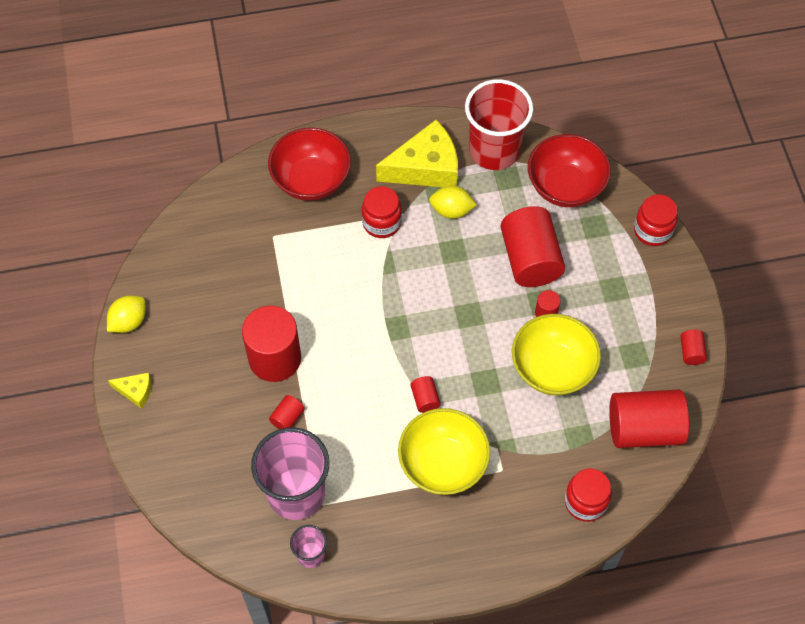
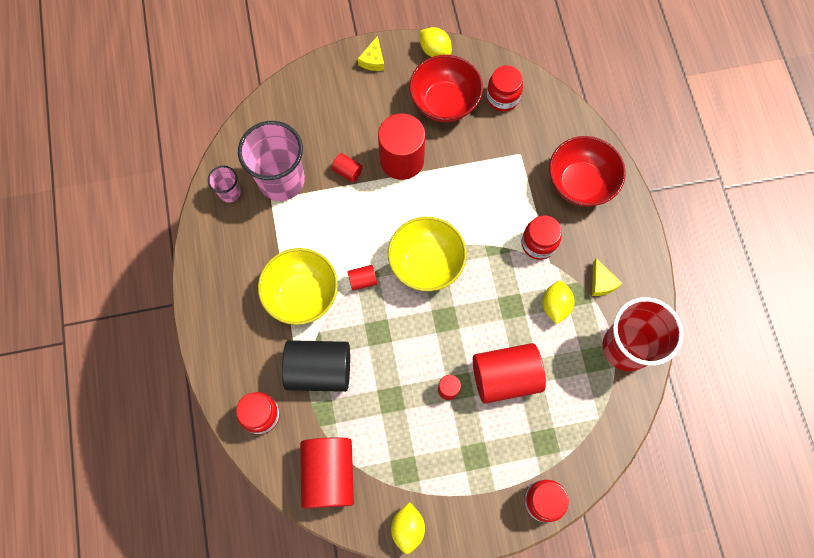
camera: 90 degrees right, 10 degrees up
(200, 251) = (502, 98): none -> red jar
(425, 167) = (601, 282): yellow cheese -> yellow cheese, size x0.47
(531, 442) = (319, 370): none -> black cylinder
(552, 368) = (391, 392): yellow bowl -> yellow bowl (426, 263)
(565, 187) = (589, 415): red bowl -> red bowl (444, 102)
(691, 352) = (408, 528): red cylinder -> yellow lemon

